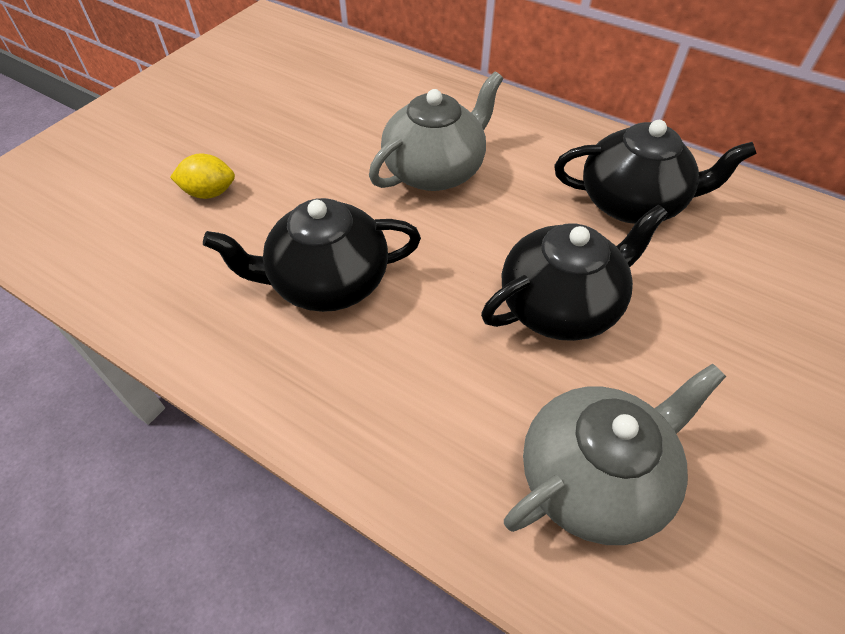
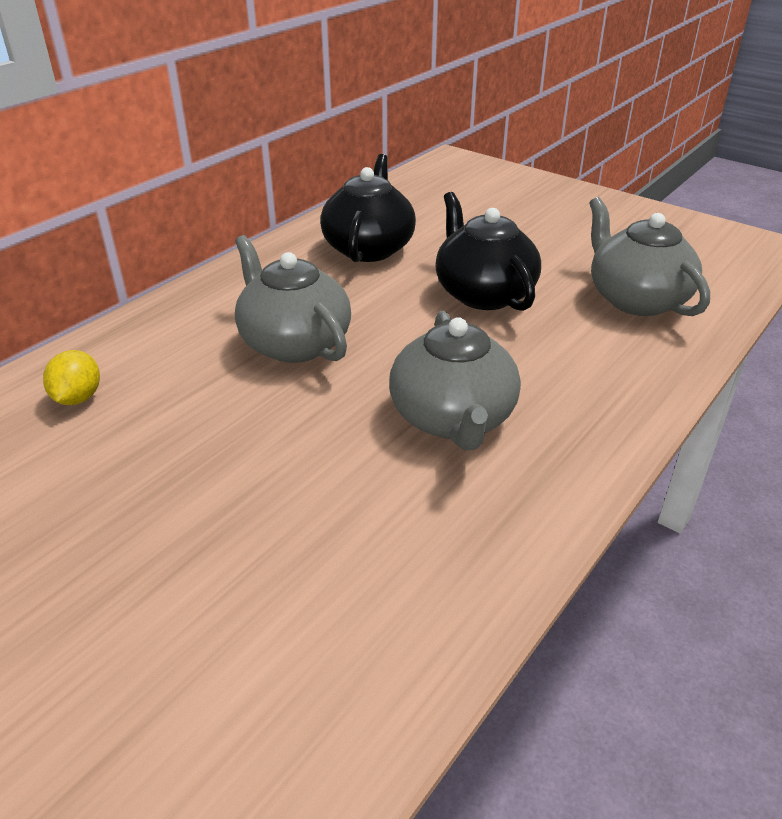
camera: 85 degrees left, 15 degrees down
(209, 193) = (282, 527): yellow lemon -> yellow lemon (78, 398)
(327, 282) = (453, 419): black teapot -> grey teapot

